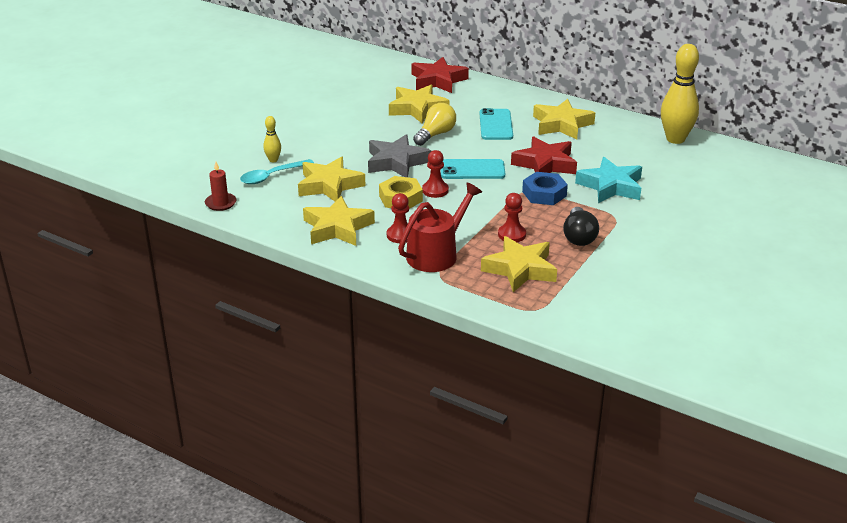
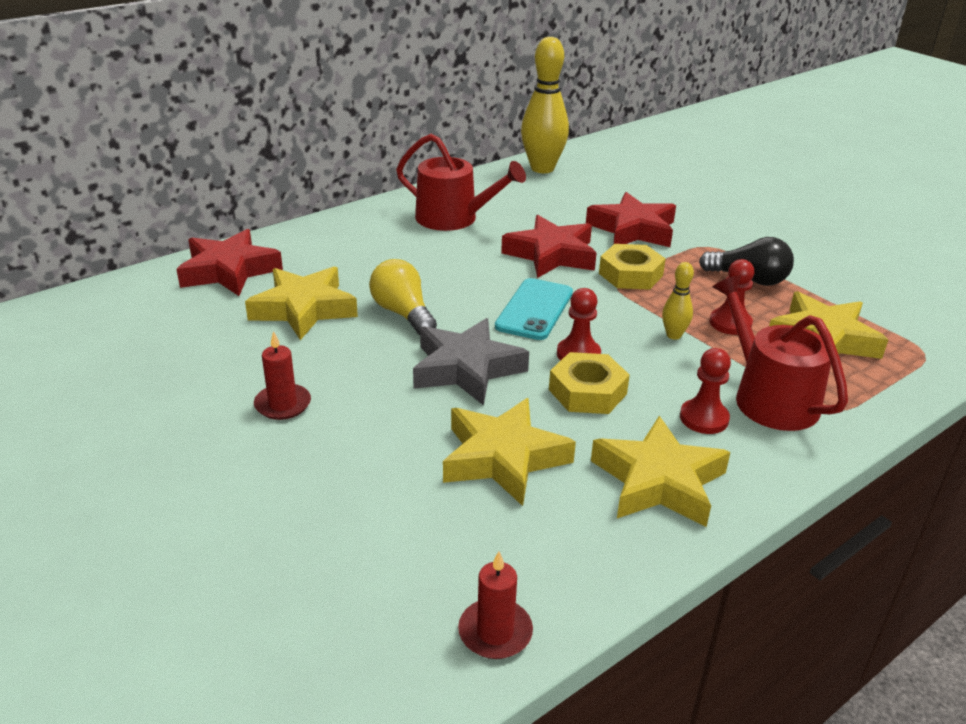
camera: 70 degrees left, 0 degrees up
(272, 176) = (424, 526): turquoise spoon -> none
(273, 160) = (358, 511): yellow bowling pin -> yellow bowling pin (673, 335)
(334, 125) = (283, 404): none -> red candle
(496, 125) = (415, 261): turquoise phone -> none
(544, 194) = (630, 274): blue nut -> yellow nut
(562, 125) = (453, 218): yellow star -> red watering can
(611, 186) = (633, 229): turquoise star -> red star

